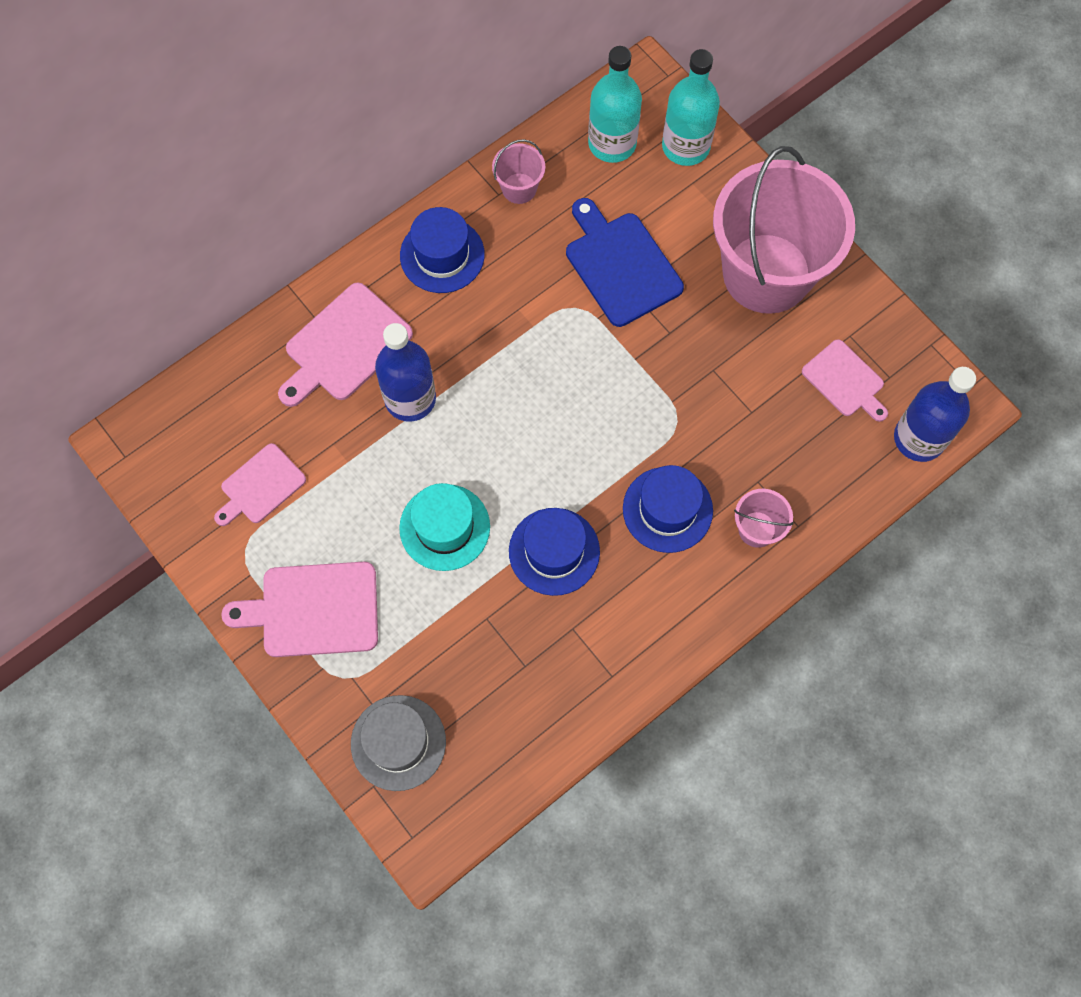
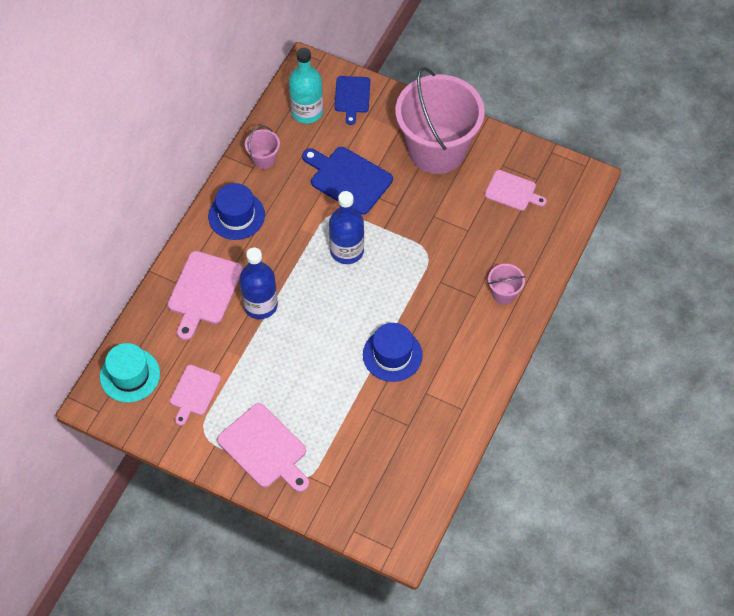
camera: 25 degrees left, 10 degrees down
(313, 610) = (265, 448): pink cutting board -> pink cutting board turned 105 degrees counterclockwise
(398, 742) = (355, 500): grey hat -> none
(444, 527) = (320, 369): turquoise hat -> turquoise hat (130, 375)
(667, 509) = (447, 304): blue hat -> none
(685, 146) = (352, 97): turquoise bottle -> blue cutting board
(919, 438) = (570, 206): blue bottle -> blue bottle (347, 250)

